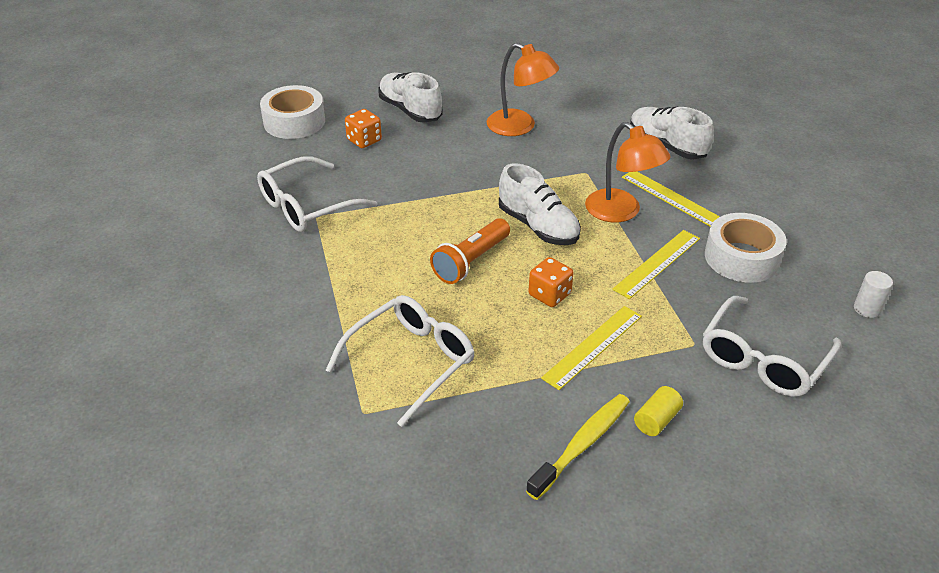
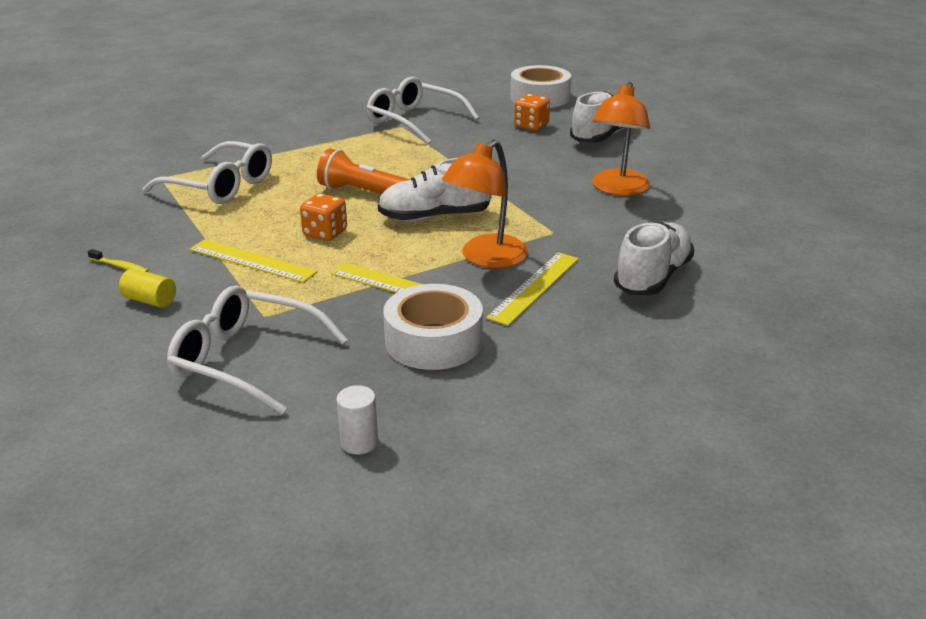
camera: 75 degrees right, 10 degrees down
(538, 226) = (435, 217): white shoe -> white shoe turned 45 degrees clockwise
(582, 444) = (120, 266): yellow toothbrush -> yellow toothbrush, size x0.49

